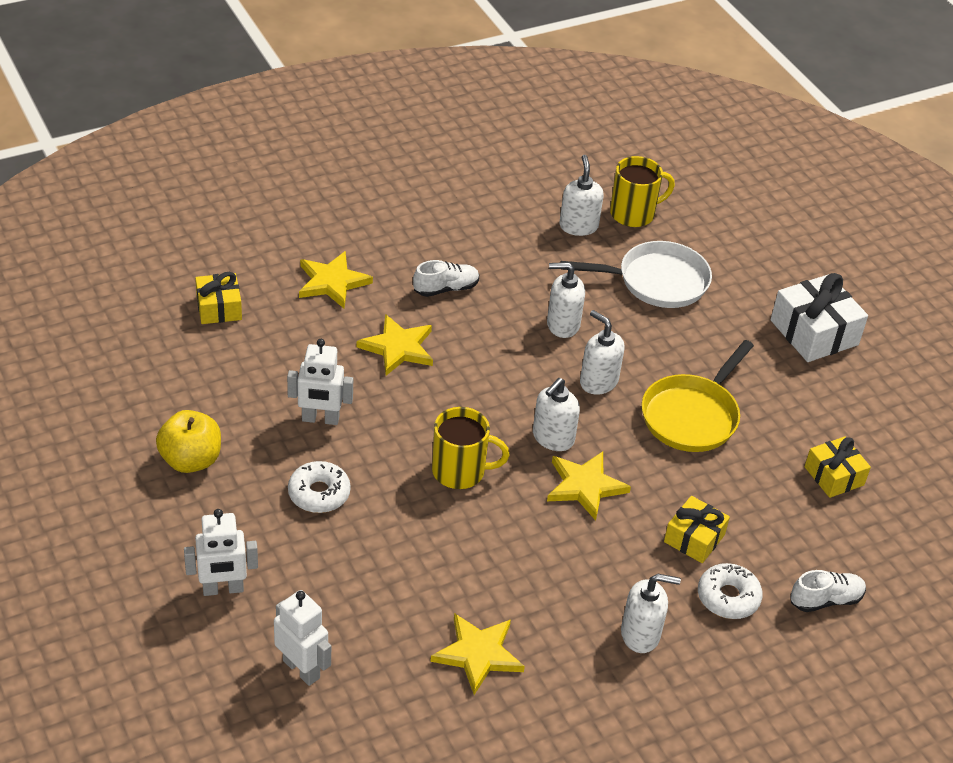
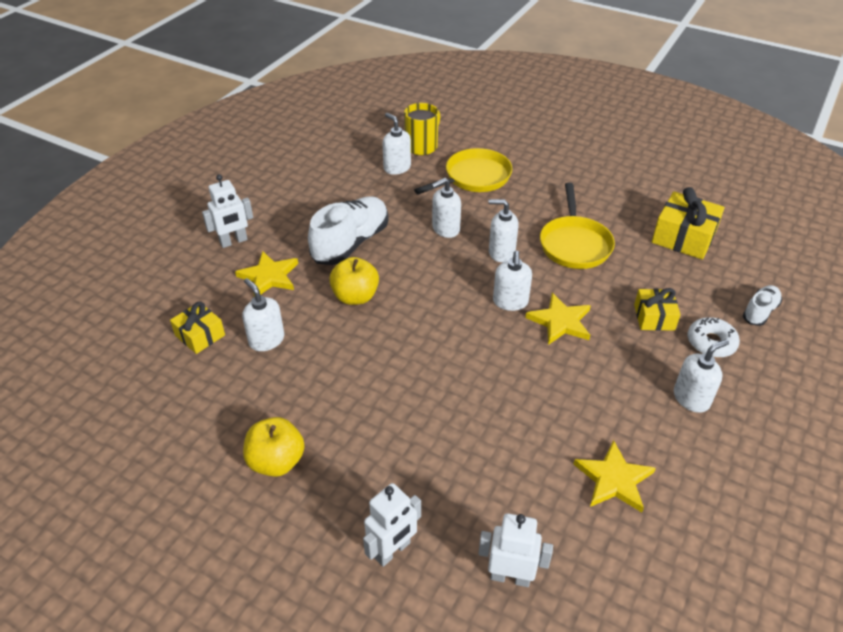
camera: 30 degrees left, 0 degrees up
(275, 345) = (266, 340): none -> white soap dispenser
(319, 493) = (396, 429): white donut -> none
(320, 419) = (347, 374): white robot -> white robot (234, 241)
(398, 348) = (355, 297): yellow star -> yellow apple
(446, 288) = (351, 243): white shoe -> white shoe, size x1.91
(460, 471) = (475, 357): yellow mug -> none
(656, 281) = (474, 177): white pan -> yellow pan
(814, 332) = (587, 164): white gift -> none
(834, 476) = (683, 237): yellow gift -> yellow gift, size x1.60

